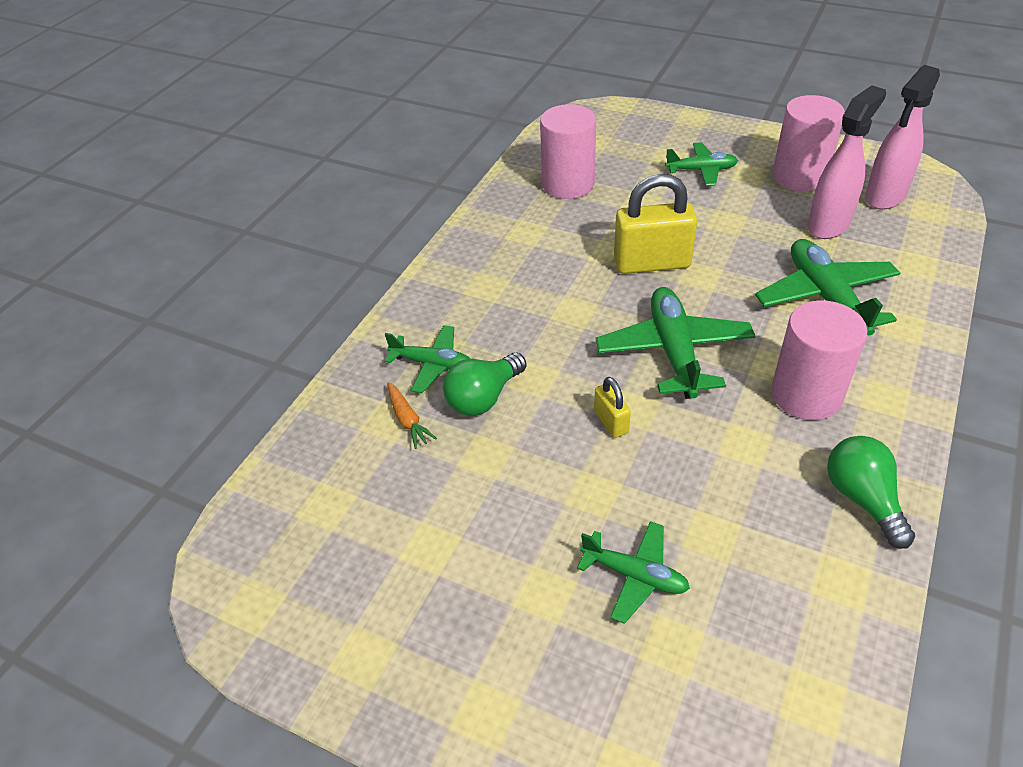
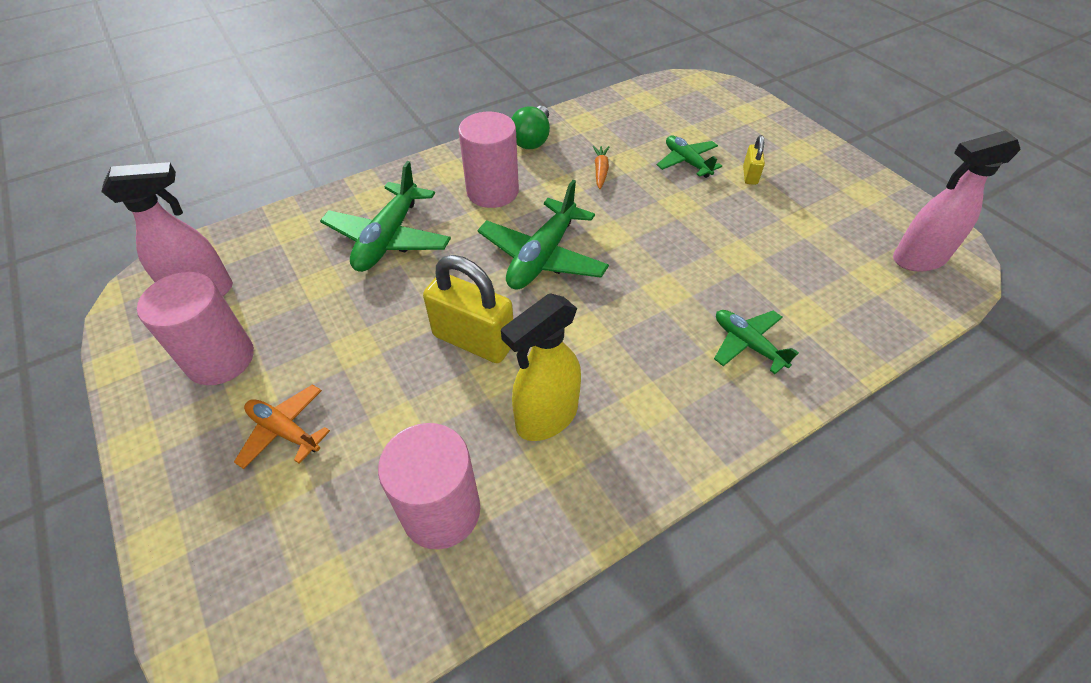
camera: 150 degrees left, 5 degrees up
(407, 420) = (790, 306): orange carrot -> orange carrot (600, 171)
(484, 397) = (717, 294): green light bulb -> none
(551, 246) = (546, 418): none -> yellow spray bottle
(611, 422) = (634, 234): yellow padlock -> yellow padlock (750, 175)
(701, 170) = (284, 431): green plane -> orange plane
(829, 225) = (288, 292): pink spray bottle -> pink spray bottle (918, 259)

